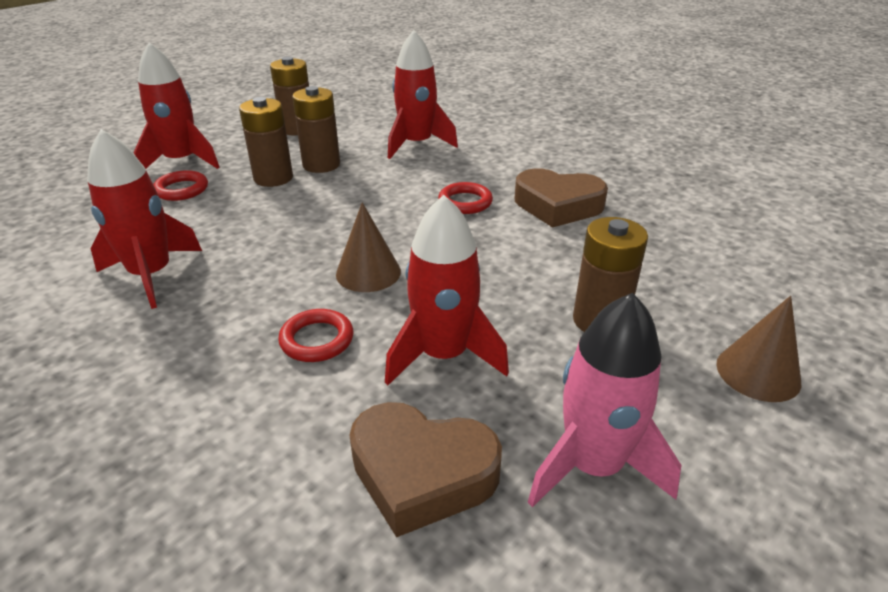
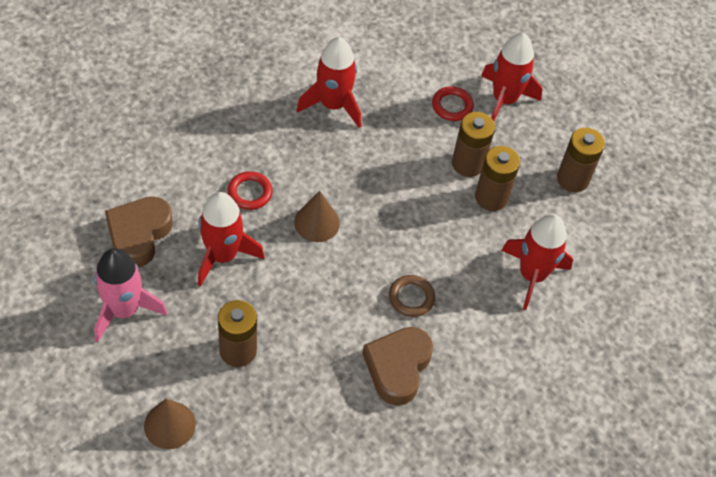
camera: 90 degrees right, 20 degrees up
(465, 202) = (411, 298): red ring -> brown ring

